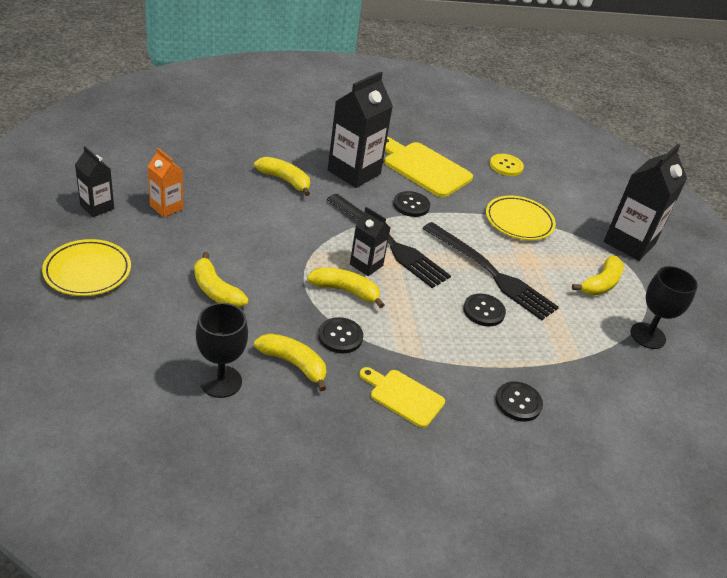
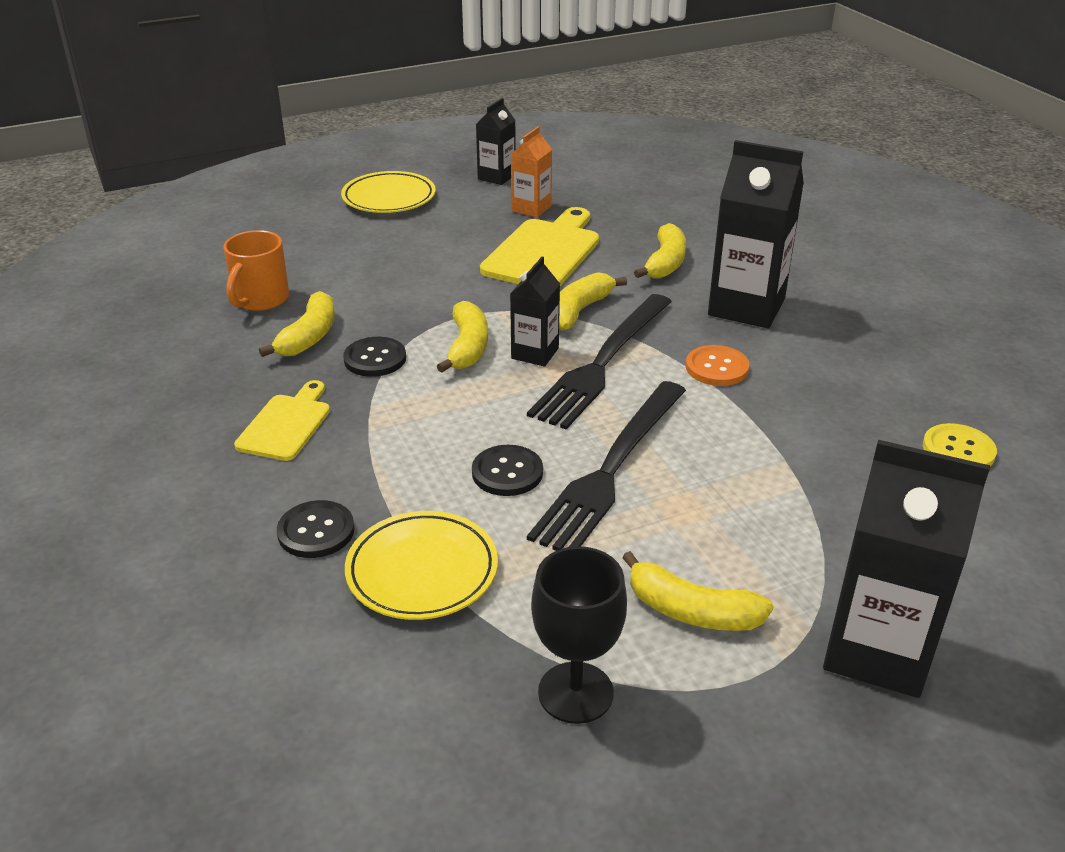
camera: 80 degrees right, 5 degrees down
(216, 290) = (407, 266): yellow banana -> yellow banana (580, 311)
(221, 381) = (260, 300): black goblet -> orange mug
(411, 205) = (717, 368): black button -> orange button
(424, 168) = (836, 364): yellow cutting board -> yellow cutting board (544, 252)
(519, 221) = (791, 485): yellow plate -> yellow plate (422, 571)

